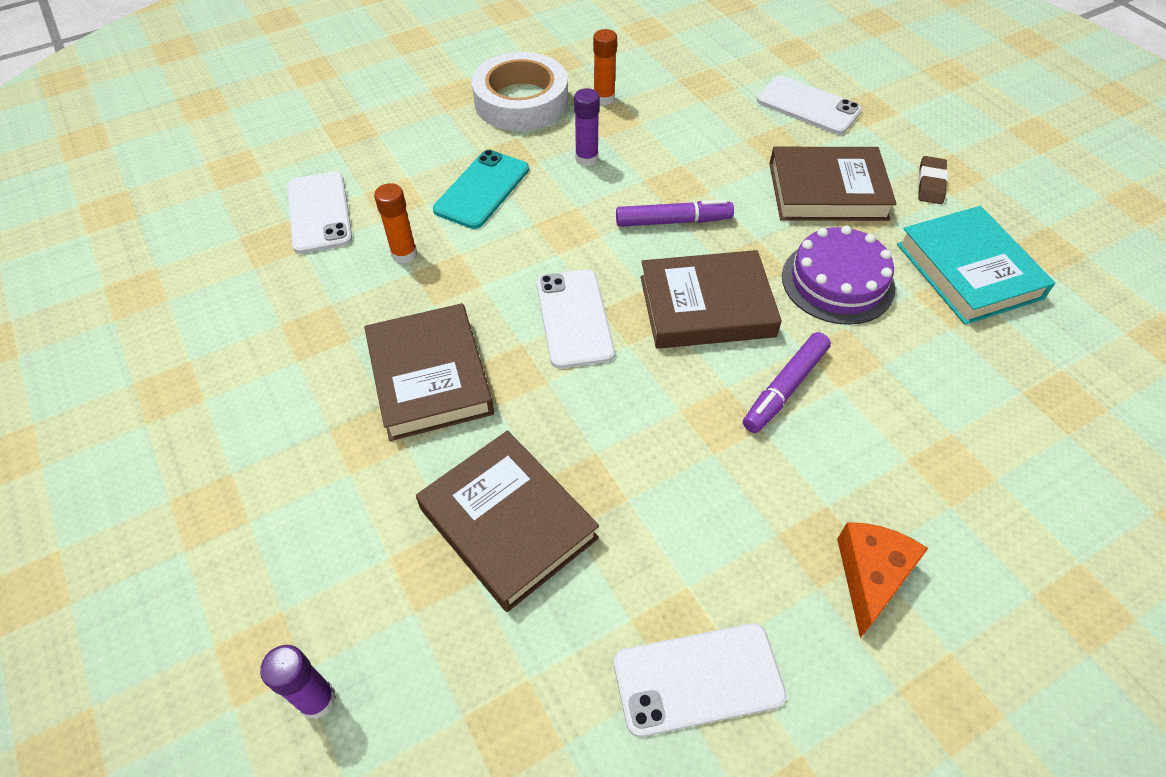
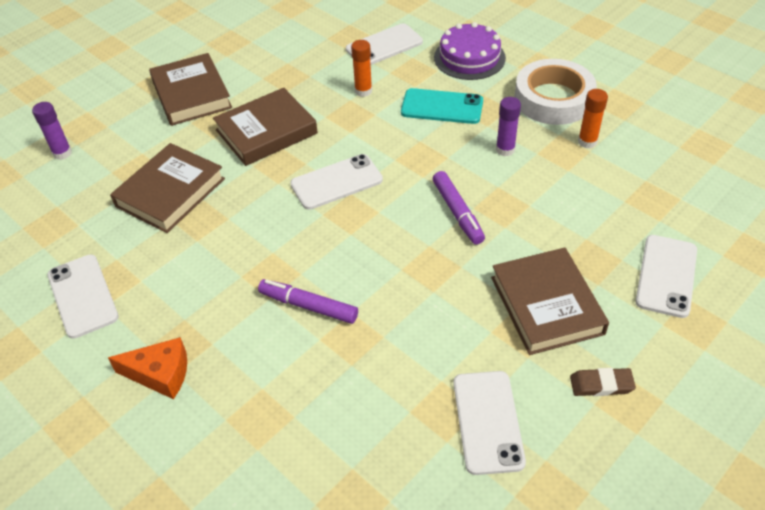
camera: 75 degrees right, 5 degrees down
(706, 306) = (374, 248): brown book -> brown book (192, 94)
(837, 282) = (433, 325): purple cake -> purple cake (469, 57)
(968, 271) = (487, 421): turquoise book -> white phone

